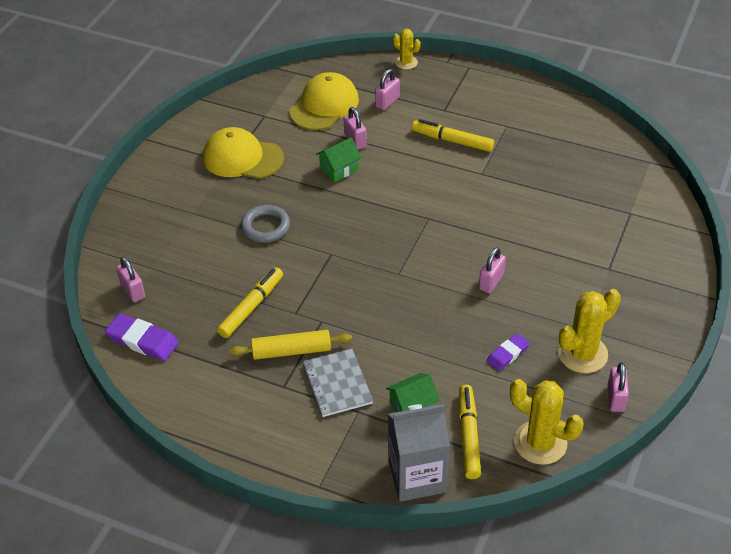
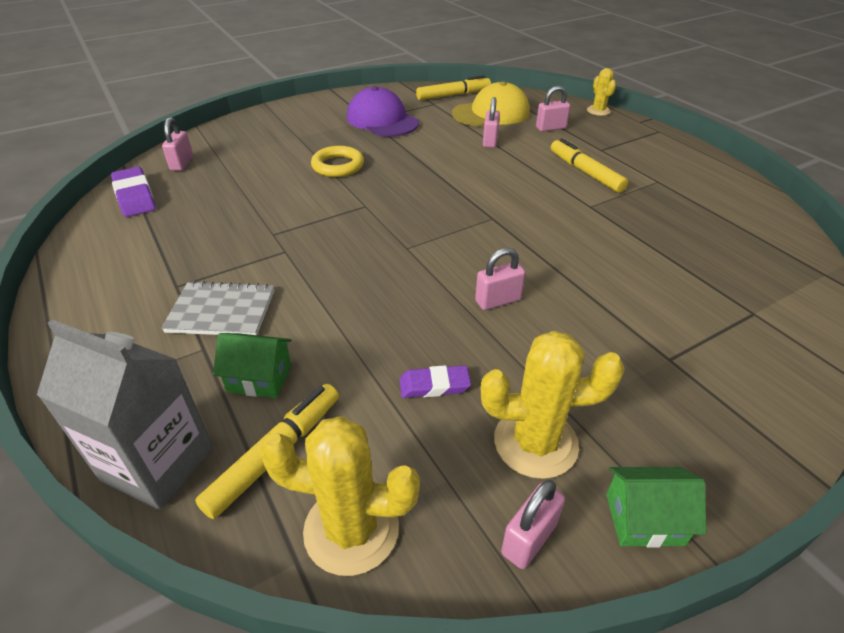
camera: 35 degrees right, 5 degrees down
(242, 158) = (382, 120): yellow cap -> purple cap
(251, 307) = (245, 213): yellow marker -> yellow marker (453, 95)
(265, 227) = (338, 166): grey ring -> yellow ring
(291, 351) = (226, 261): yellow rolling pin -> none
(337, 384) = (221, 311): grey notebook -> grey notebook turned 75 degrees clockwise
(339, 169) = (451, 153): green house -> green house (644, 519)
(540, 443) = (351, 529): yellow cactus -> yellow cactus turned 60 degrees counterclockwise

